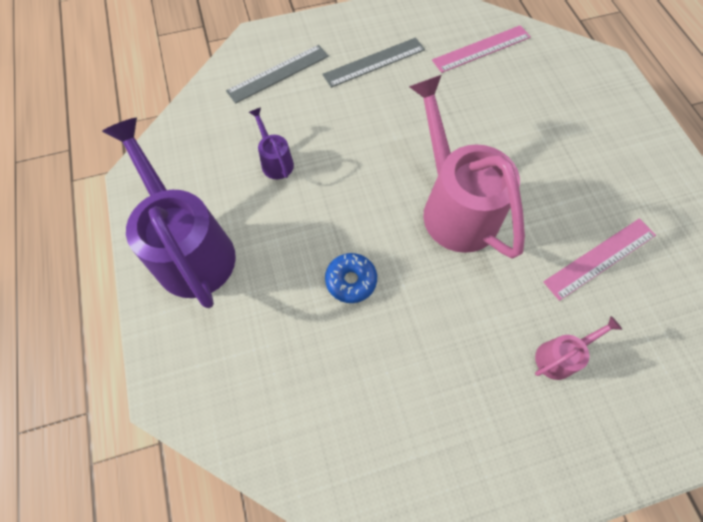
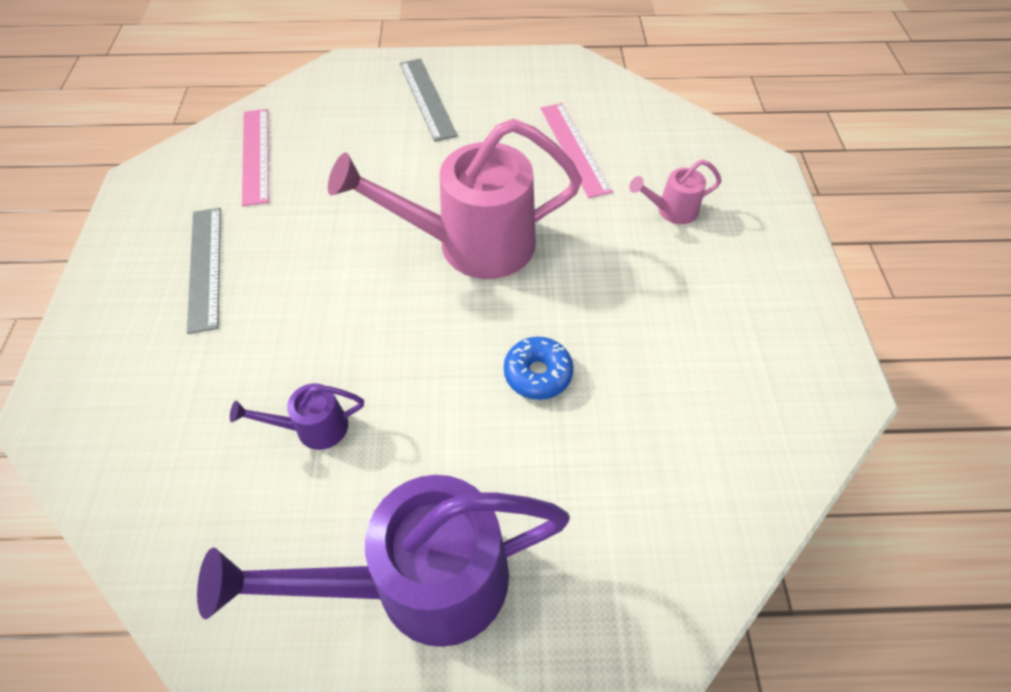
camera: 75 degrees left, 10 degrees down
(278, 73) = (146, 392): grey ruler -> grey ruler (427, 98)
(560, 356) = (671, 211): pink watering can -> pink watering can turned 90 degrees counterclockwise

